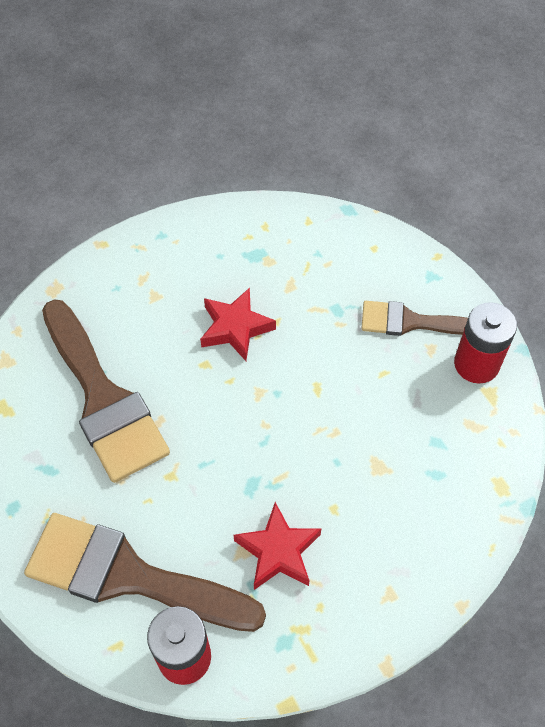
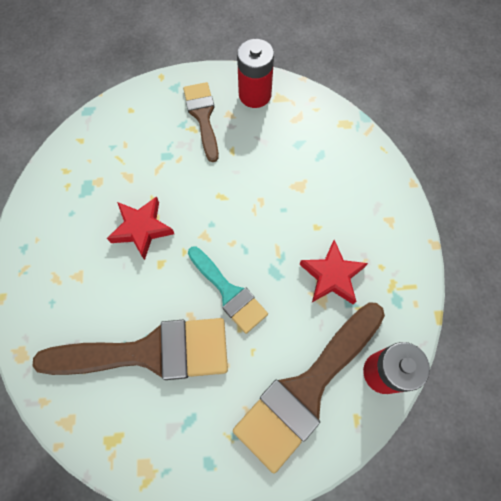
camera: 65 degrees left, 10 degrees up
(204, 447) = (229, 292): none -> turquoise brush
(410, 322) = (202, 116): brown brush -> brown brush turned 135 degrees clockwise

